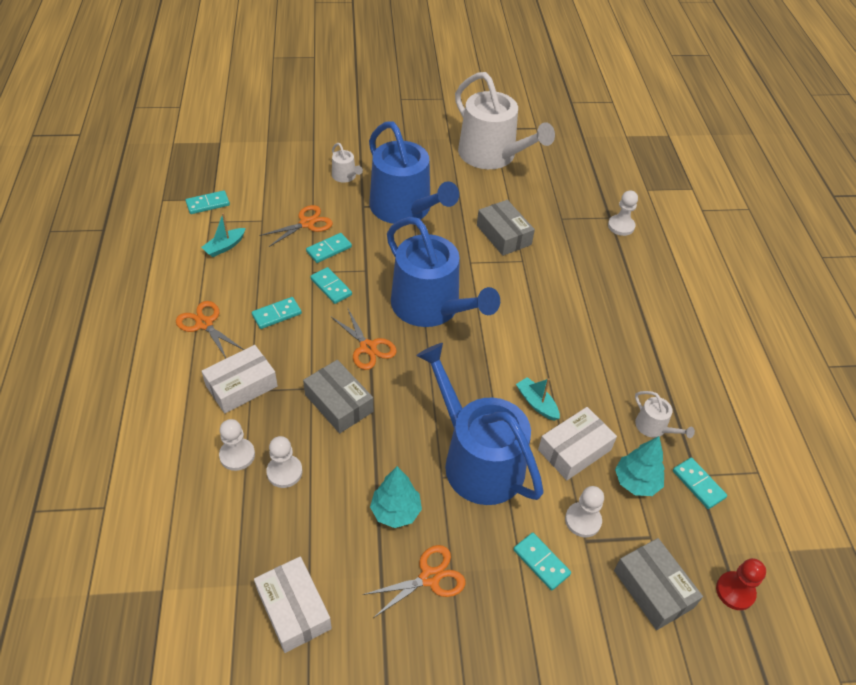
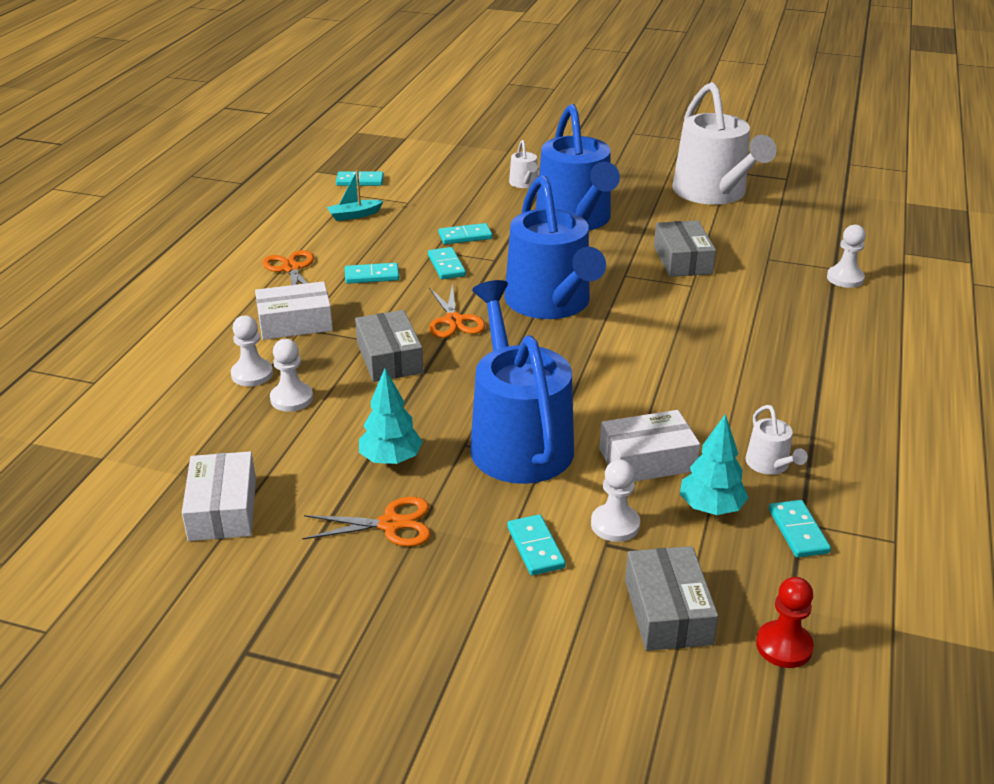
camera: 25 degrees right, 15 degrees down
(307, 223) = (455, 212): orange scissors -> none
(536, 403) = (626, 409): turquoise boat -> none

